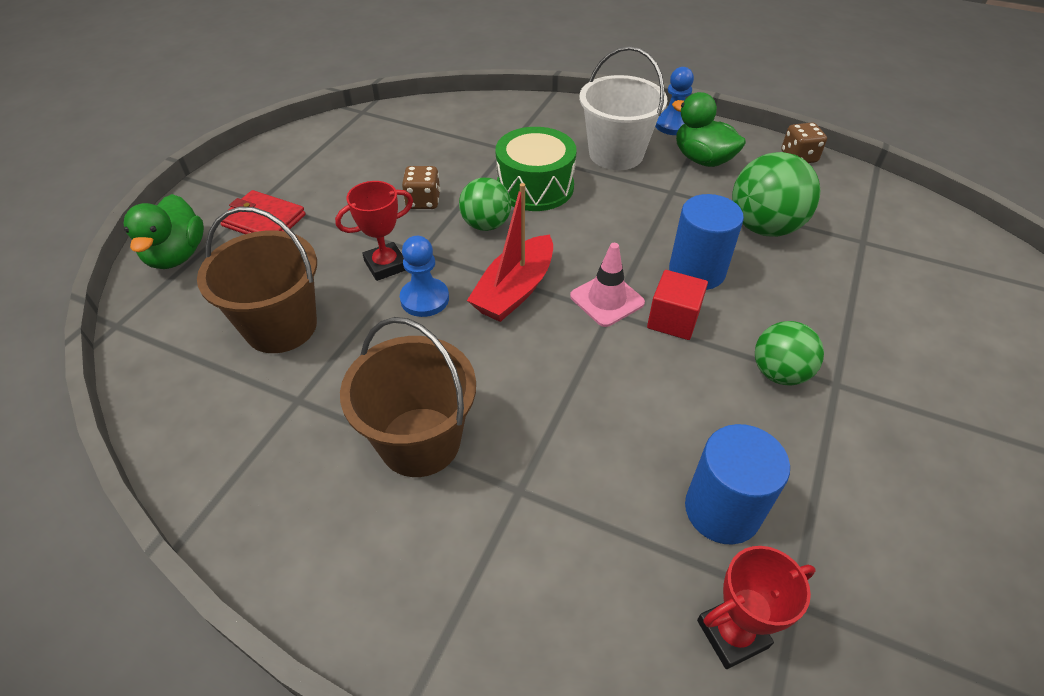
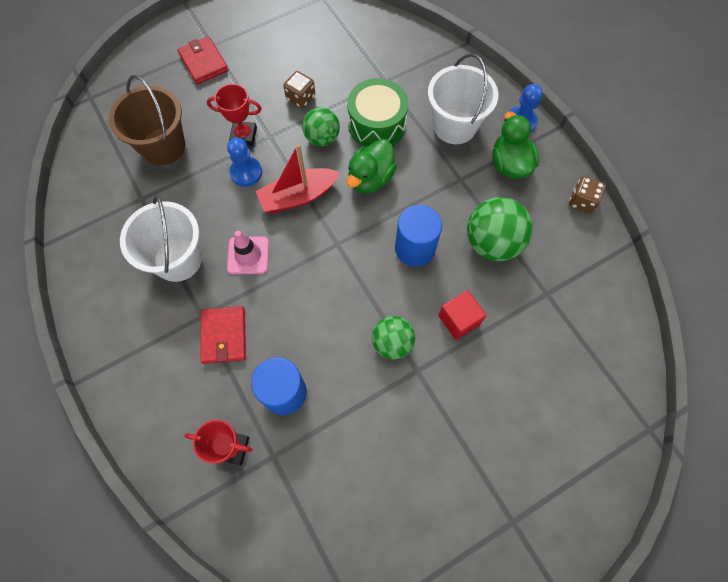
camera: 35 degrees right, 20 degrees up
(177, 255) = (144, 64): green duck -> green duck (370, 179)
(420, 441) = (178, 259): brown bucket -> white bucket
(574, 494) = (224, 335): none -> red wallet
(607, 299) = (343, 235): pink traffic cone -> pink traffic cone (248, 255)
(673, 320) = (367, 272): red cube -> red cube (459, 320)

